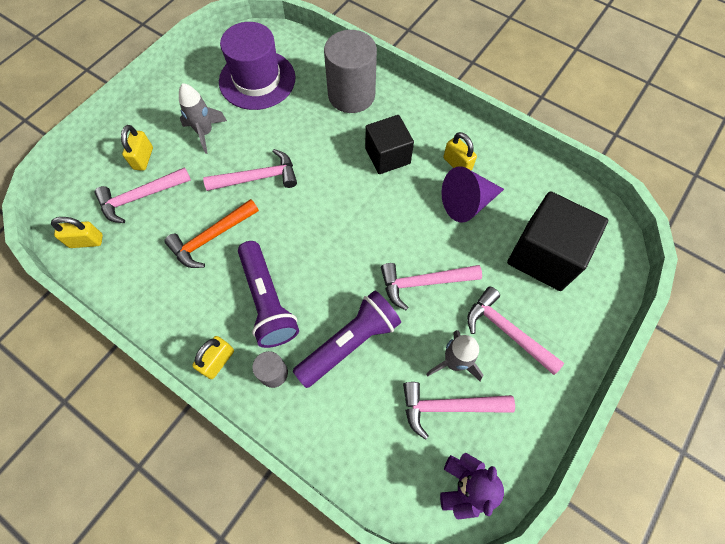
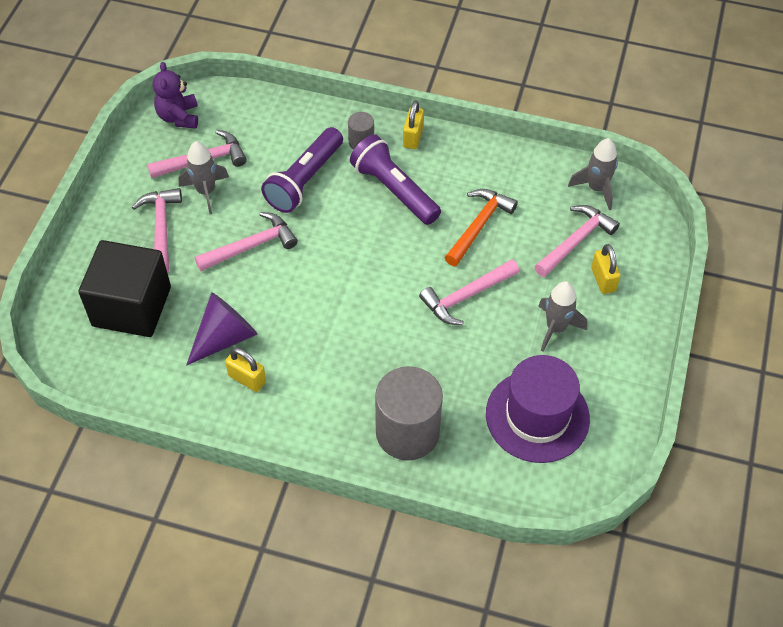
camera: 160 degrees right, 10 degrees down
(86, 241) = (596, 188): yellow padlock -> grey rocket
(387, 156) = (332, 364): black cube -> none
(507, 331) = (161, 228): pink hammer -> pink hammer turned 120 degrees counterclockwise

